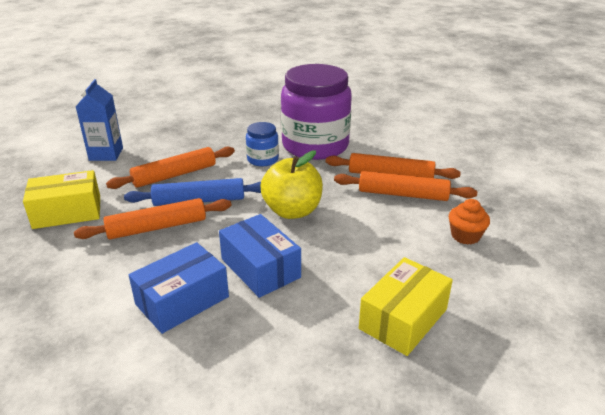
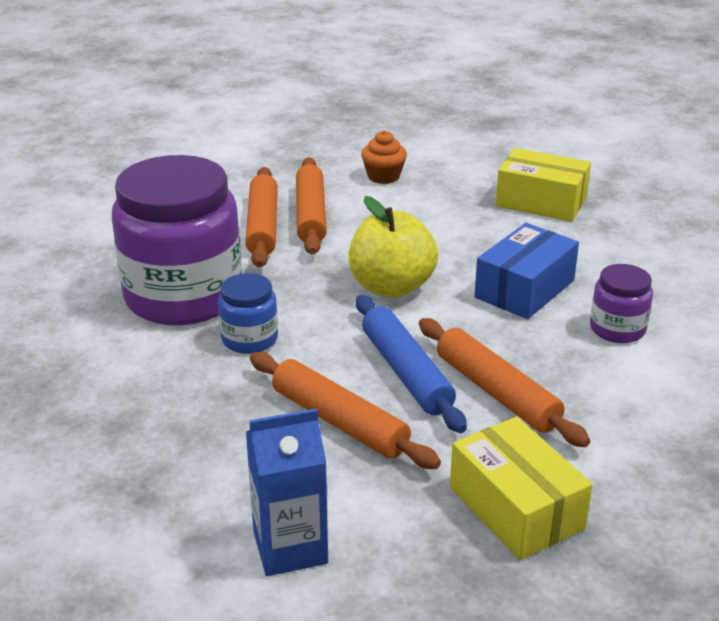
camera: 105 degrees left, 0 degrees up
(182, 300) = (617, 329): blue box -> purple jar

